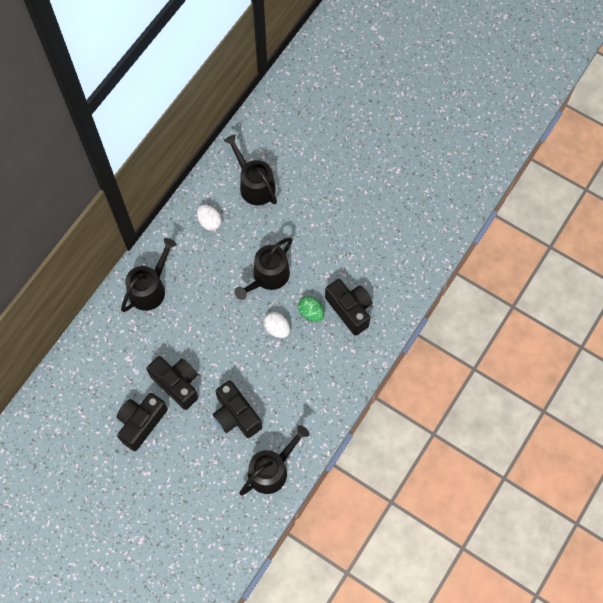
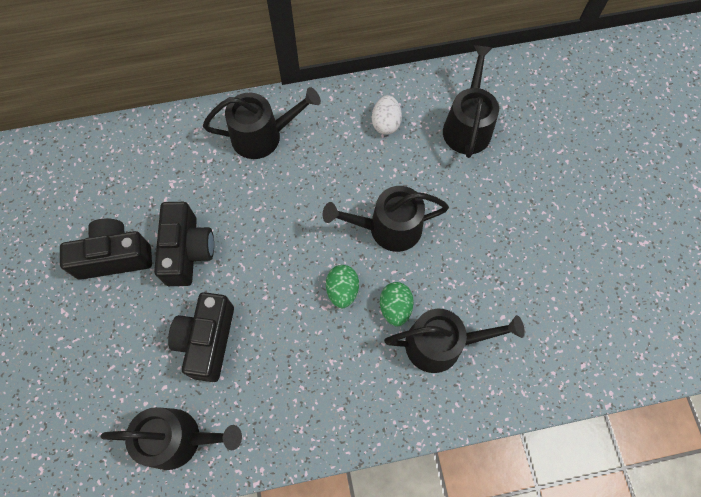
camera: 45 degrees right, 0 degrees up
(277, 329) = (342, 290): white egg -> green egg
(350, 309) = (441, 344): black camera -> black watering can

